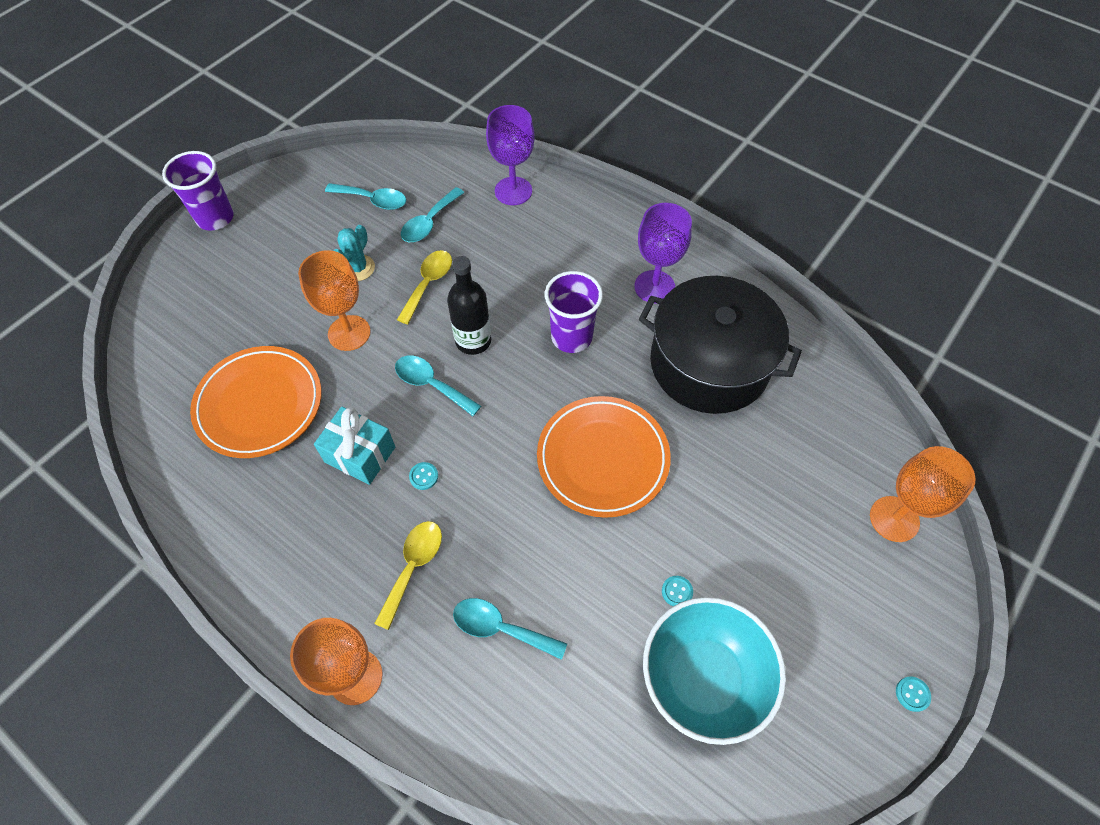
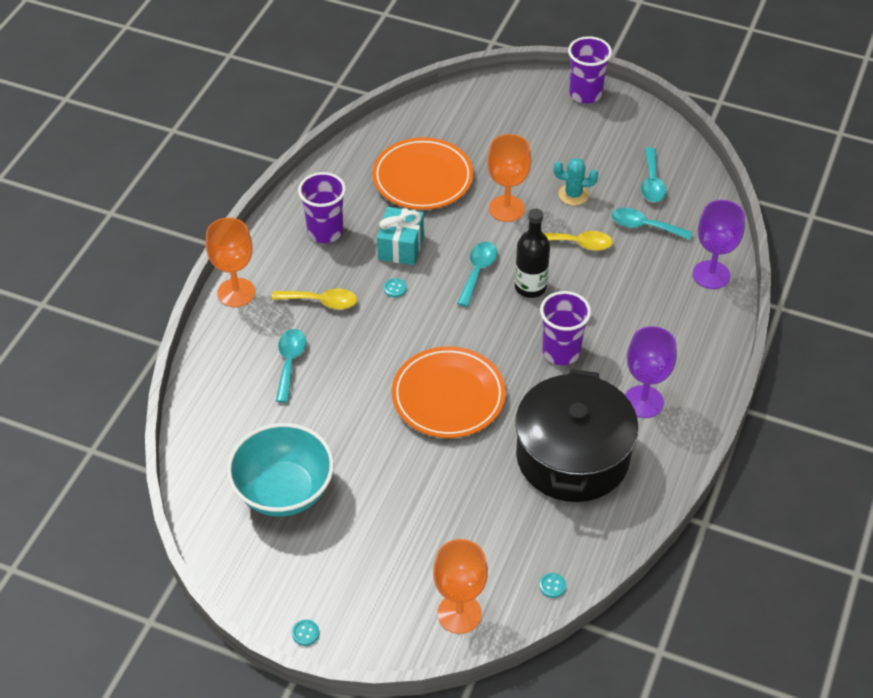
camera: 75 degrees right, 10 degrees down
(296, 536) = (325, 232): none -> purple cup
(677, 591) = (347, 464): turquoise button -> turquoise button (552, 586)

